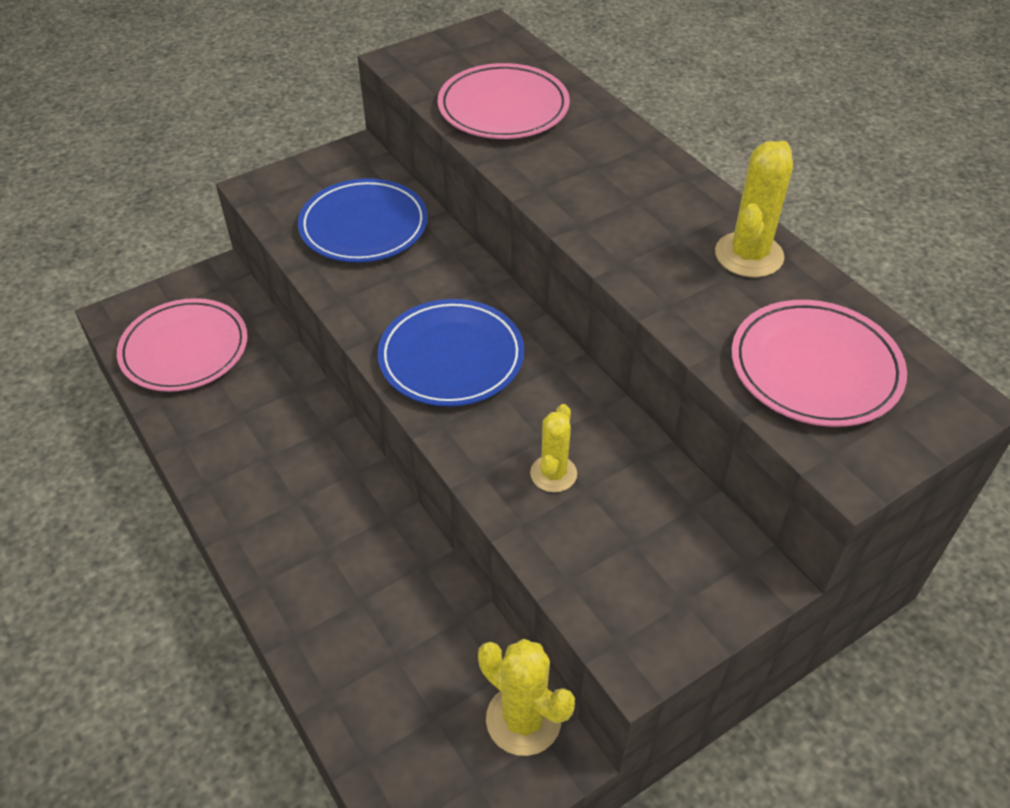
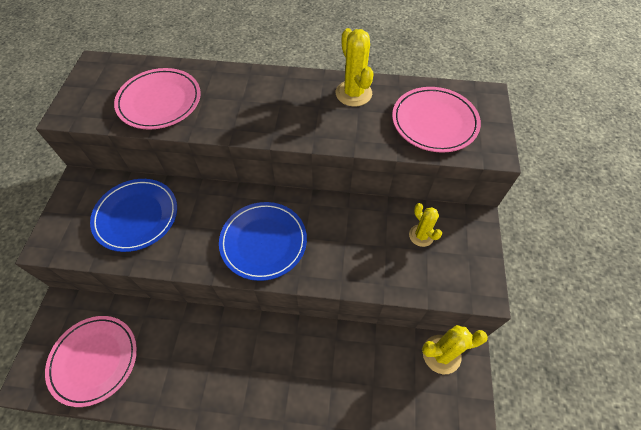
camera: 50 degrees left, 10 degrees up
(553, 474) = (367, 252): yellow cactus -> yellow cactus (421, 235)

